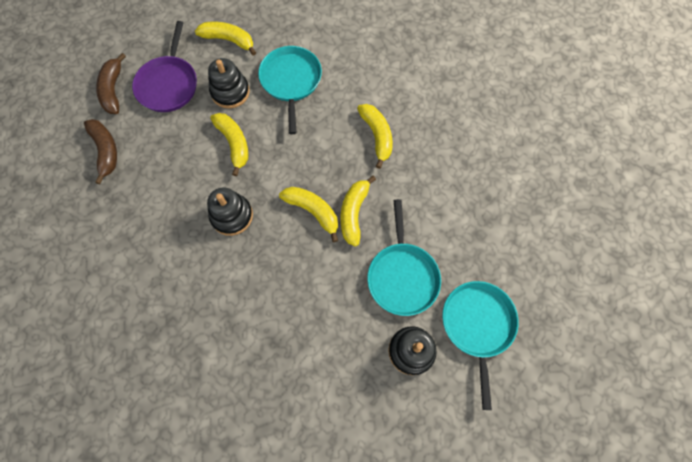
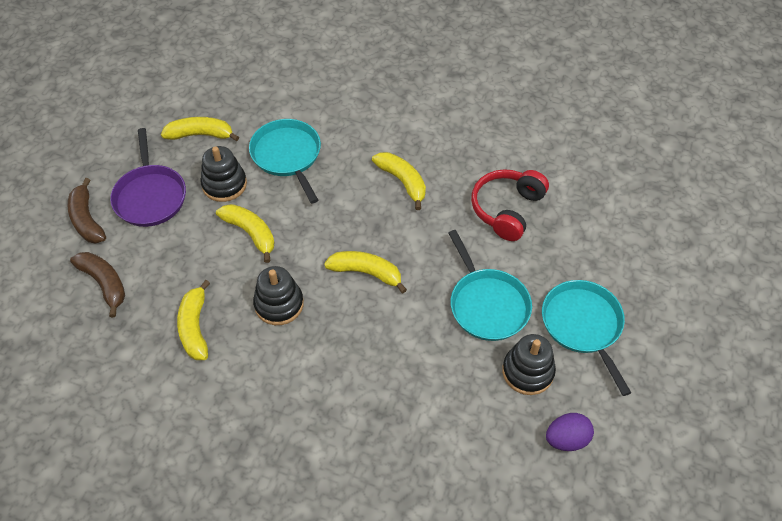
camera: 20 degrees left, 15 degrees down
(354, 213) = (410, 261): yellow banana -> yellow banana (195, 327)
(418, 425) = (566, 439): none -> purple egg
(456, 191) = (507, 209): none -> red headphones

